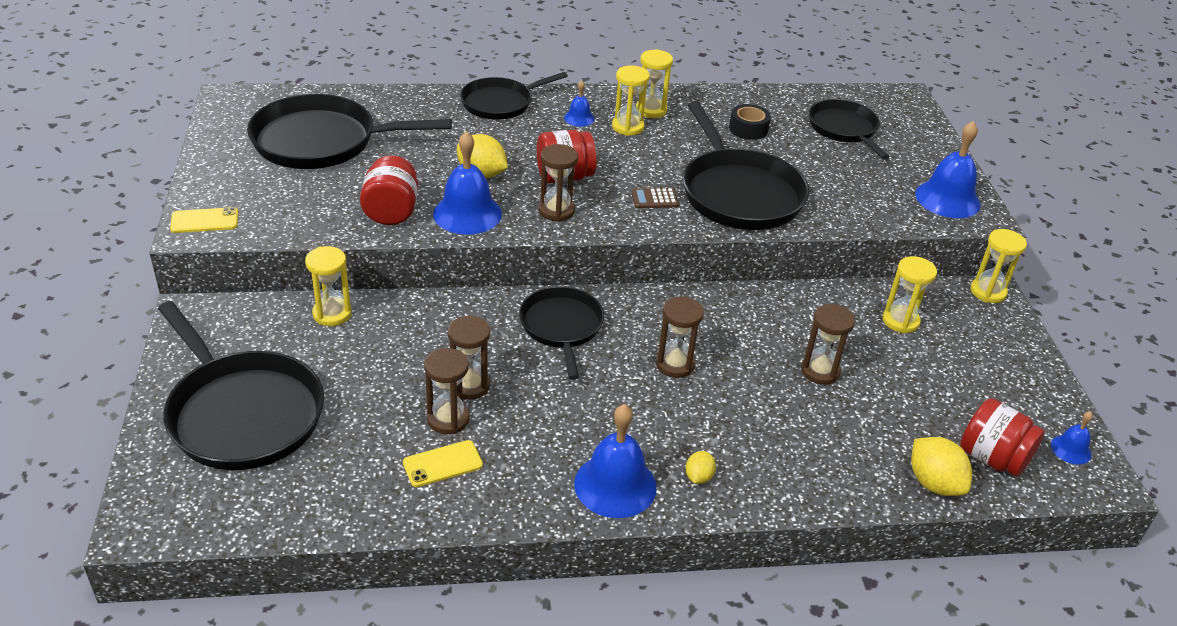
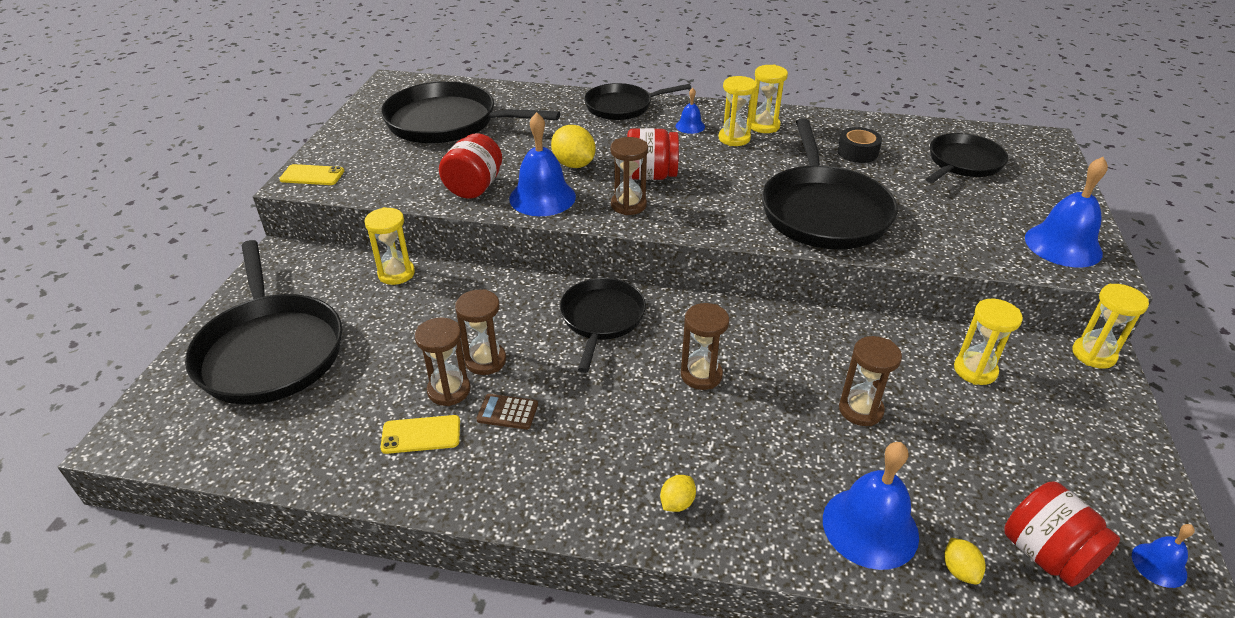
camera: 20 degrees right, 0 degrees up
(615, 485) = (582, 493): blue bell -> blue bell (870, 527)
(654, 199) = (732, 206): brown calculator -> brown calculator (507, 412)
(844, 129) = (963, 163): black pan -> black pan turned 45 degrees clockwise
(934, 483) = (959, 570): yellow lemon -> yellow lemon, size x0.55

